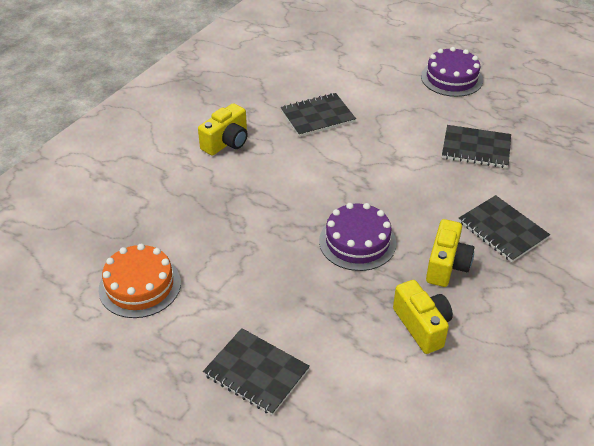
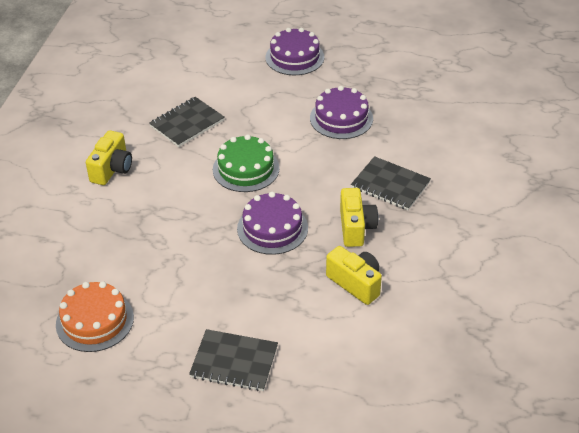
camera: 20 degrees left, 0 degrees up
(356, 174) = (246, 169): none -> green cake
(476, 148) = (341, 118): black notebook -> purple cake

